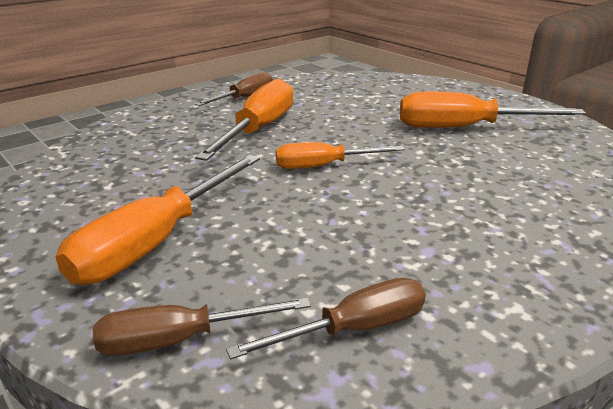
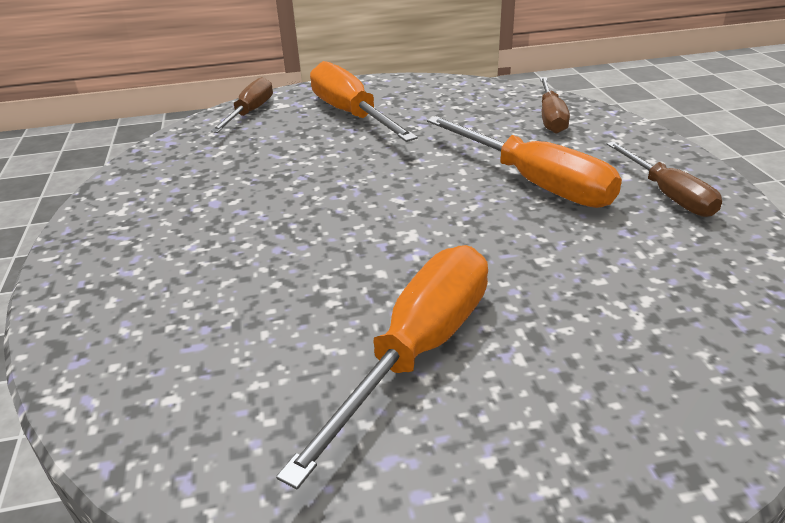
camera: 120 degrees right, 5 degrees up
(324, 166) = (401, 197): orange screwdriver -> none
(353, 329) = (190, 154): brown screwdriver -> brown screwdriver (551, 118)

